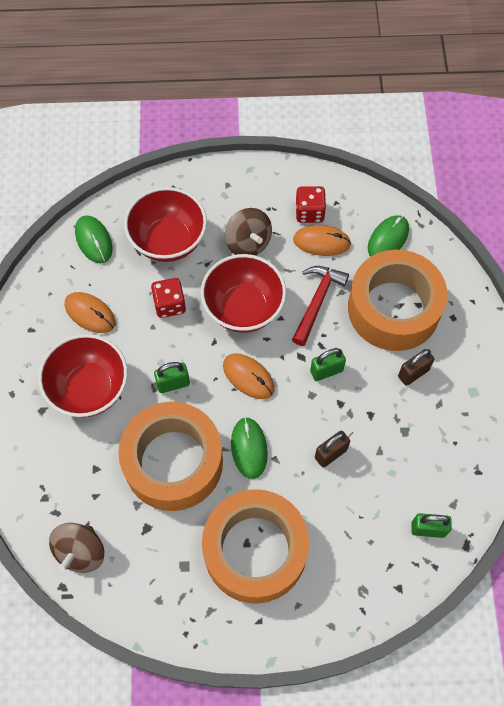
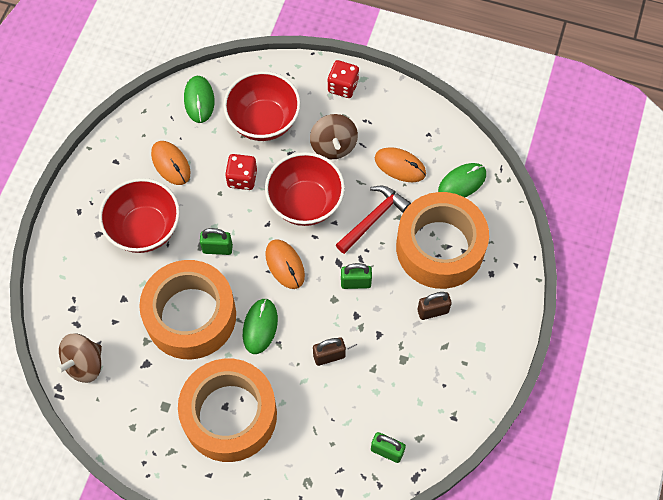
camera: 20 degrees right, 0 degrees up
(309, 212) = (400, 135): red dice -> red dice (343, 86)

